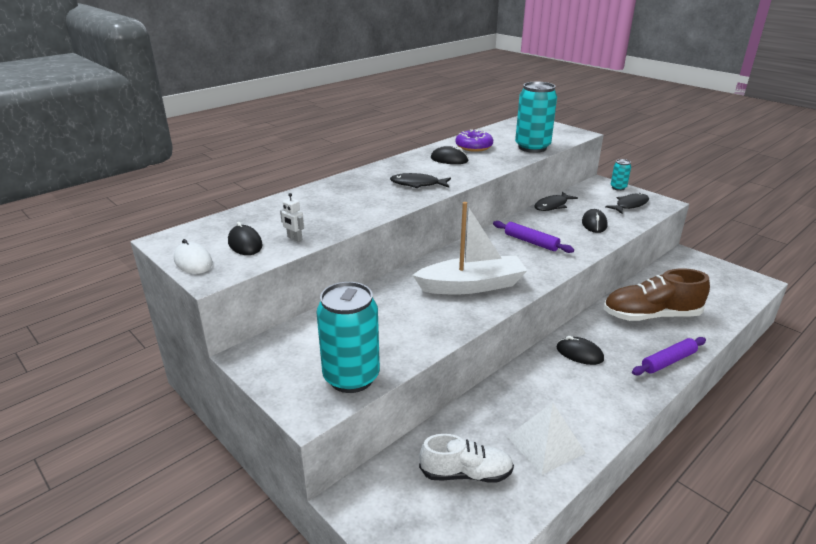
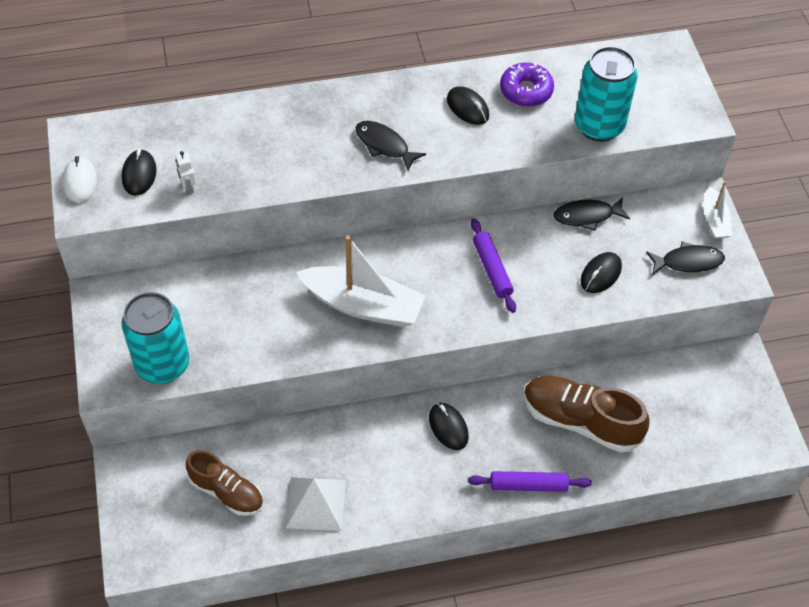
camera: 30 degrees right, 25 degrees up
(466, 473) = (226, 492): white shoe -> brown shoe
(618, 188) = (714, 220): turquoise can -> white boat

